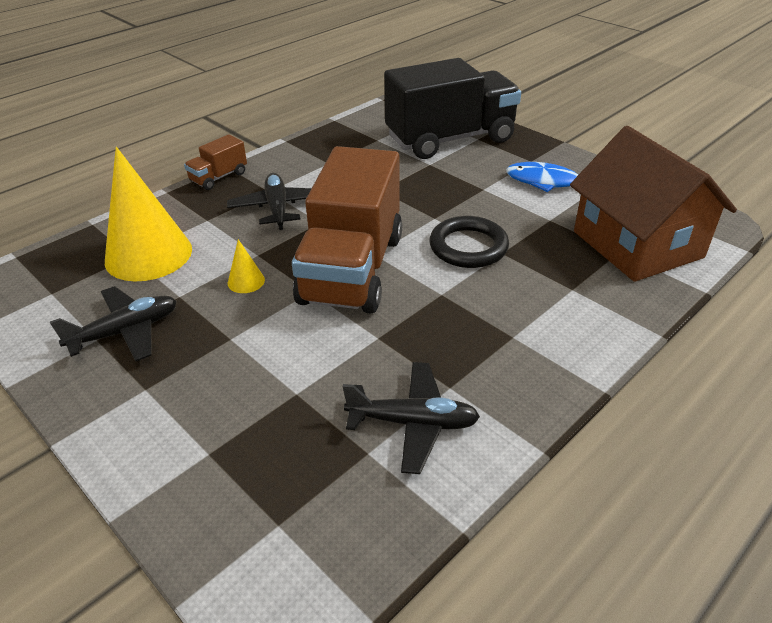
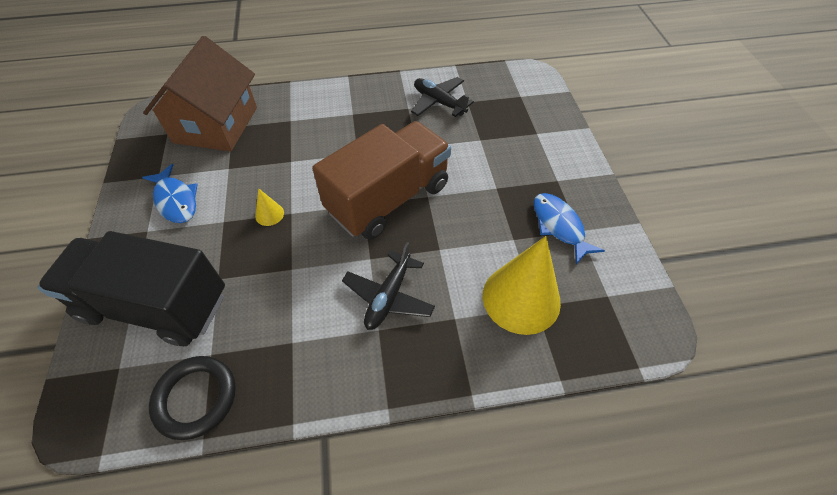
camera: 145 degrees left, 15 degrees up
(125, 332) = (559, 226): black plane -> blue fish
(219, 177) = (408, 387): brown truck -> none
(246, 281) = (462, 227): yellow cone -> yellow cone (269, 214)
(468, 247) = (303, 175): black ring -> black ring (196, 398)

